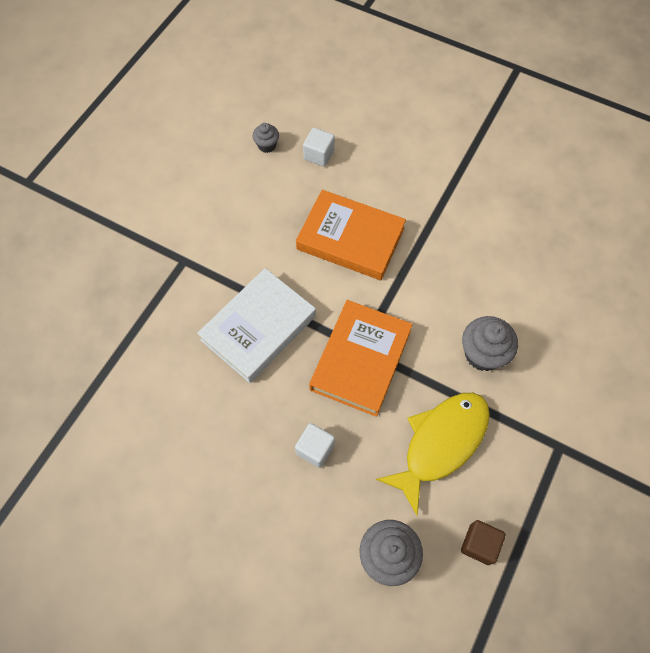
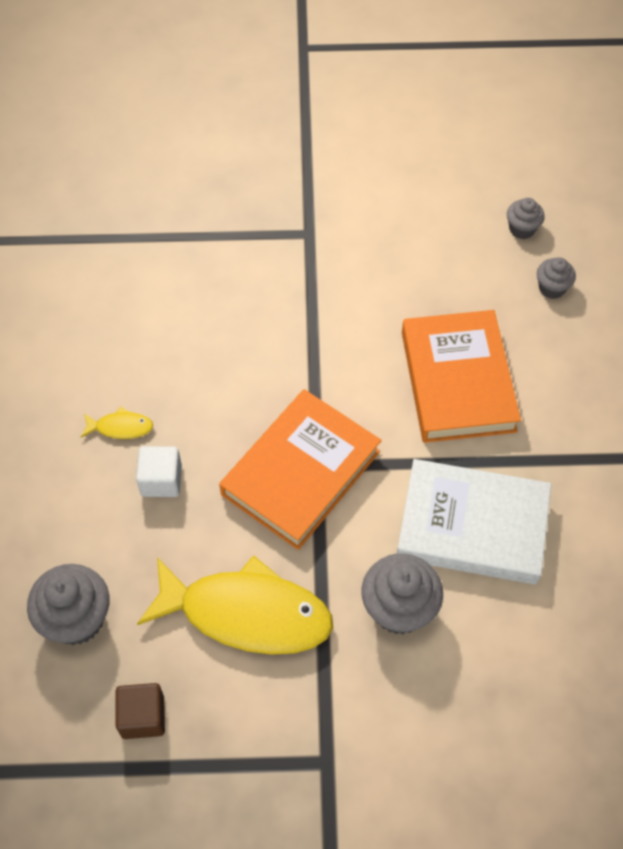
camera: 60 degrees right, 5 degrees down
(257, 456) = (121, 427): none -> yellow fish
(258, 328) = (274, 348): white book -> white book (472, 526)
(319, 155) = (552, 288): white cube -> grey cupcake
(361, 360) = (301, 473): orange book -> orange book turned 45 degrees counterclockwise

